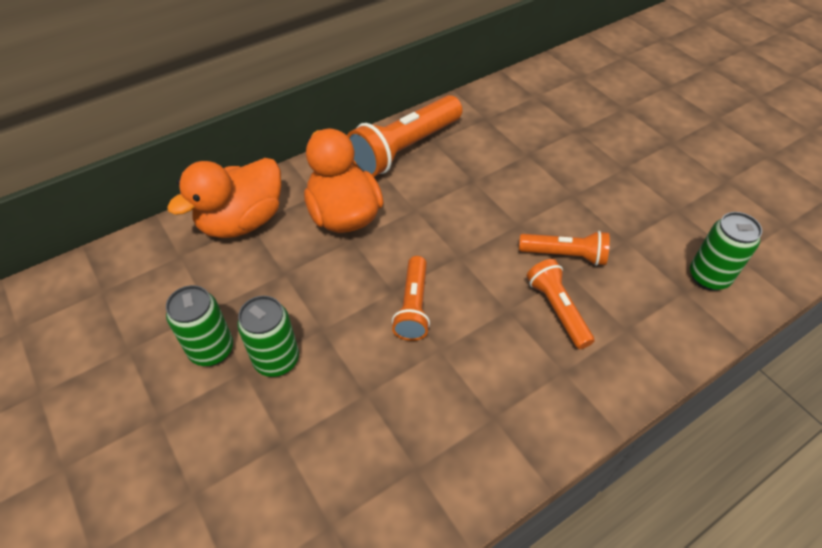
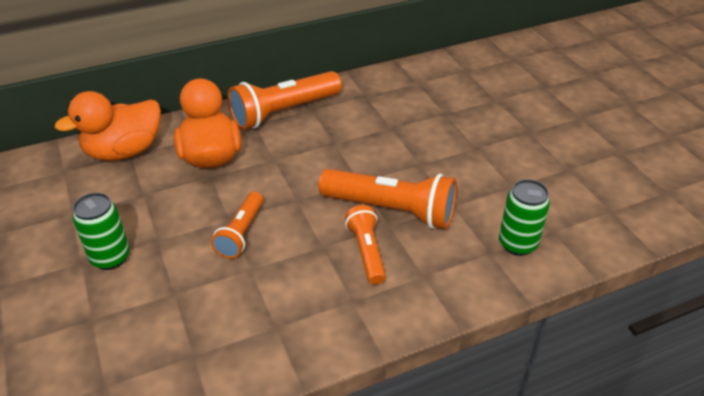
camera: 10 degrees right, 10 degrees down
(212, 350) = (61, 243): green can -> none
(564, 255) = (391, 210): orange flashlight -> orange flashlight, size x1.71

